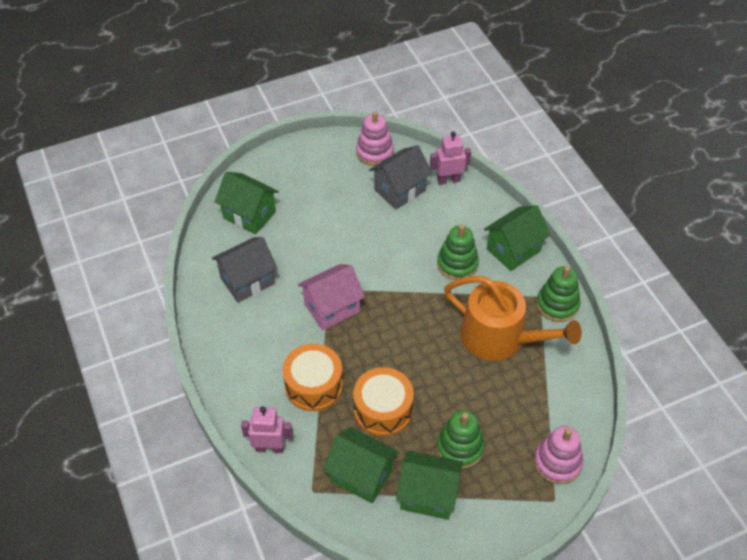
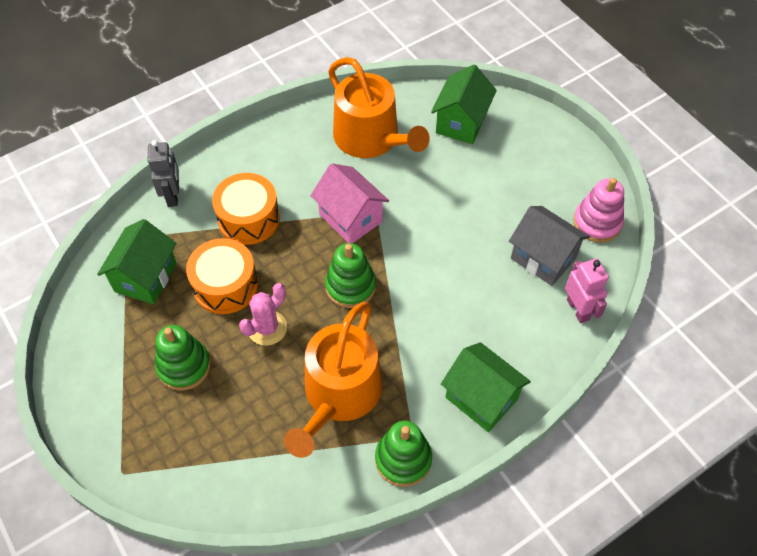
camera: 80 degrees right, 5 degrees up
(247, 281) = (371, 138): grey house -> orange watering can
(270, 448) = (173, 195): pink robot -> grey robot
(428, 495) = (125, 342): green house -> none
(432, 381) = (267, 328): none -> pink cactus
(457, 264) = (442, 335): green stacking toy -> green stacking toy (350, 286)
(557, 462) = (170, 473): pink stacking toy -> none

